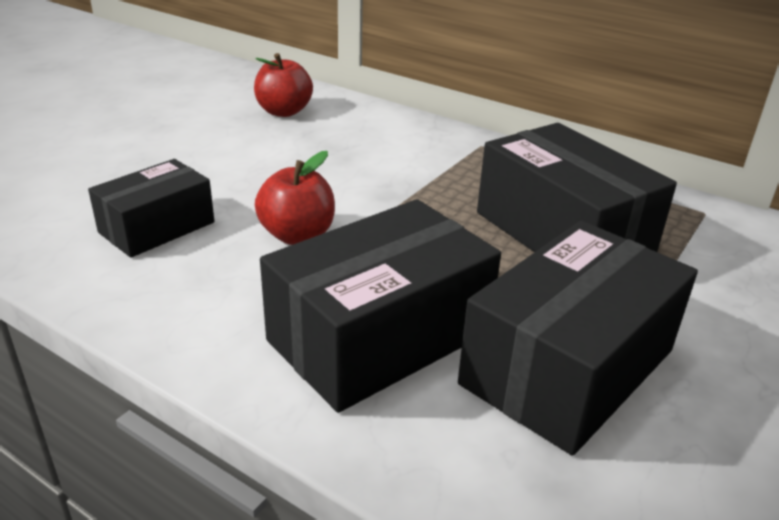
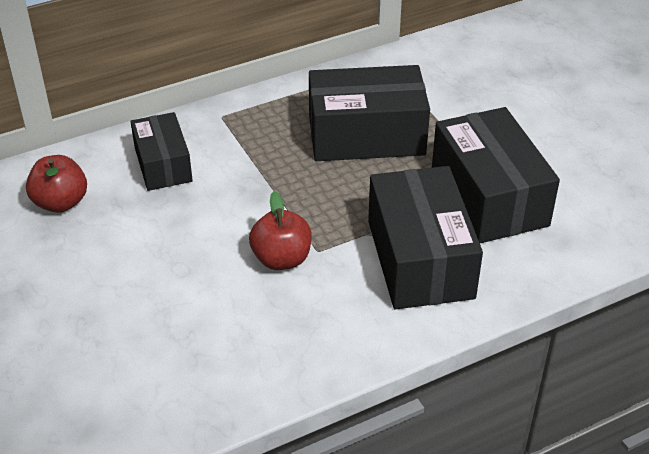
camera: 60 degrees left, 10 degrees up
(157, 227) = (215, 332): black box -> black box (163, 164)

